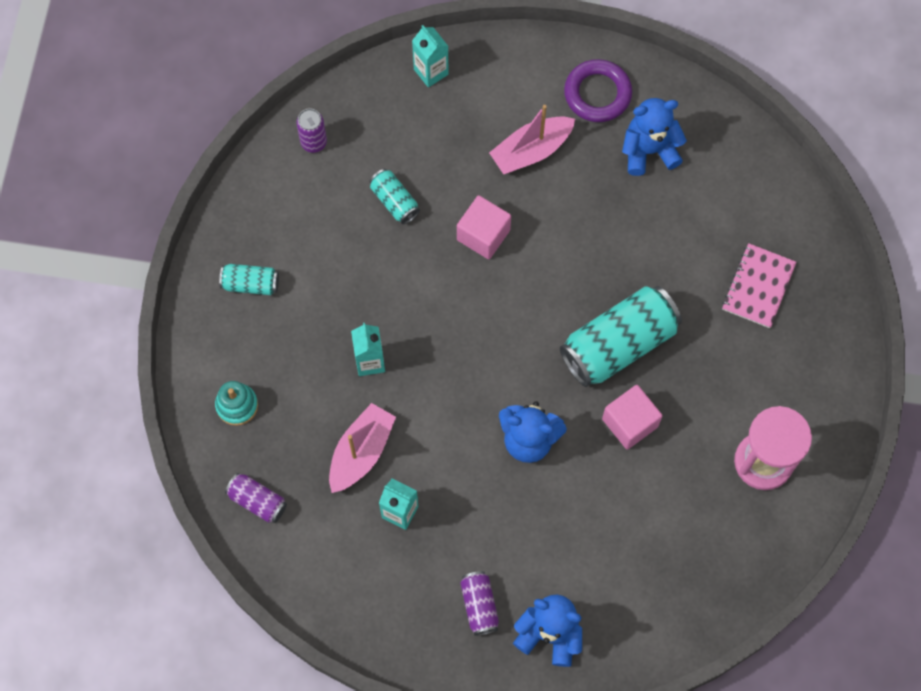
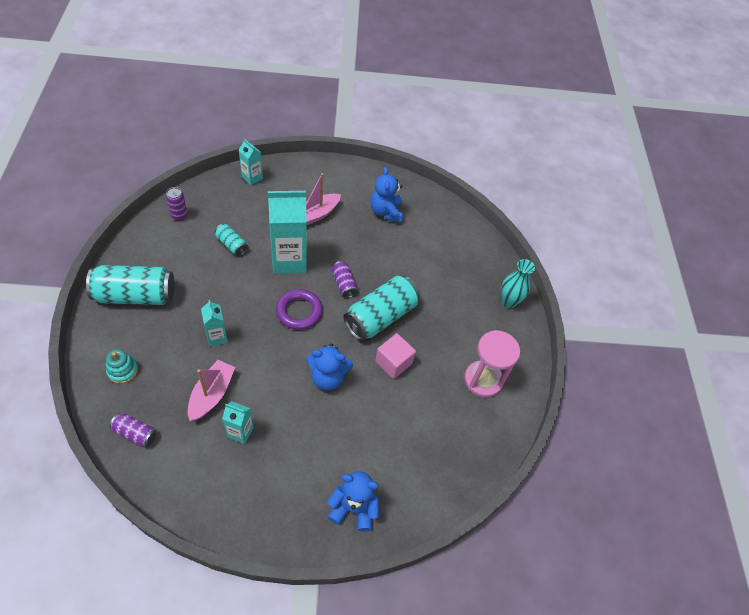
camera: 15 degrees left, 15 degrees down
(251, 284) = (135, 295): turquoise can -> turquoise can, size x2.04
(479, 605) = (301, 492): purple can -> purple can (344, 284)
(483, 235) = (289, 260): pink cube -> turquoise carton
(597, 94) = (352, 185): purple ring -> purple ring (299, 311)
(649, 150) = (386, 212): blue teddy bear -> blue teddy bear turned 75 degrees counterclockwise
(758, 286) = (462, 279): pink notebook -> none
(828, 331) = (508, 302): none -> turquoise vase

